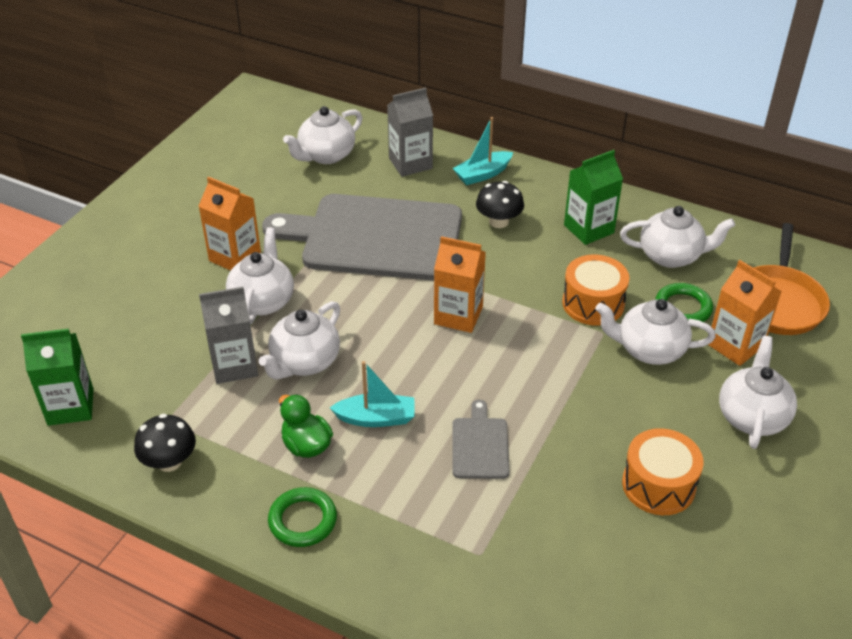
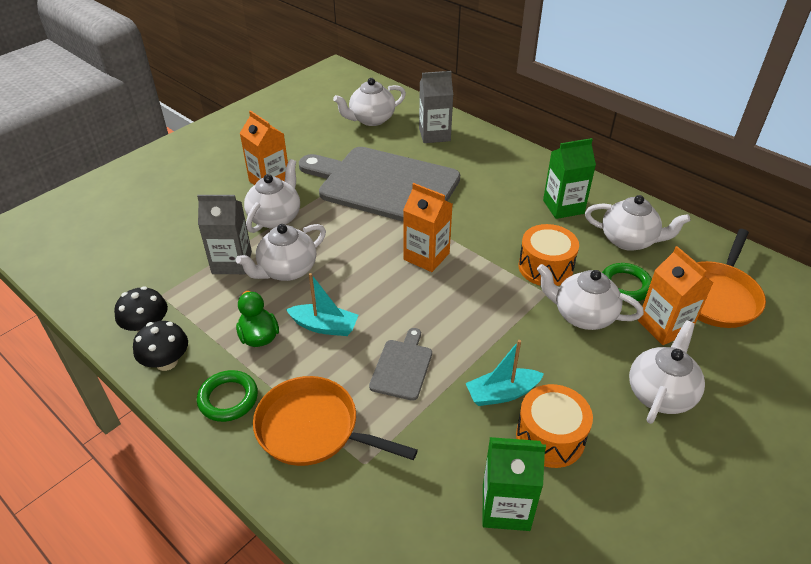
camera: 15 degrees right, 0 degrees up
(70, 407) = (96, 270): green carton -> green carton (506, 507)
(411, 531) = (313, 429): none -> orange pan
(482, 174) = (489, 151): turquoise boat -> turquoise boat (502, 393)
(498, 221) = (489, 189): black mushroom -> black mushroom (166, 362)

